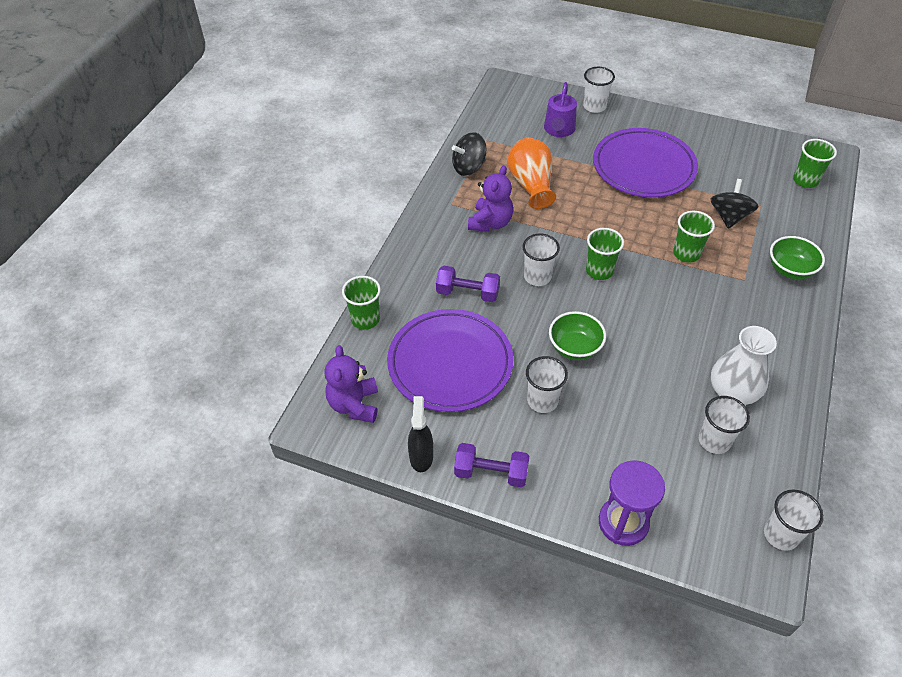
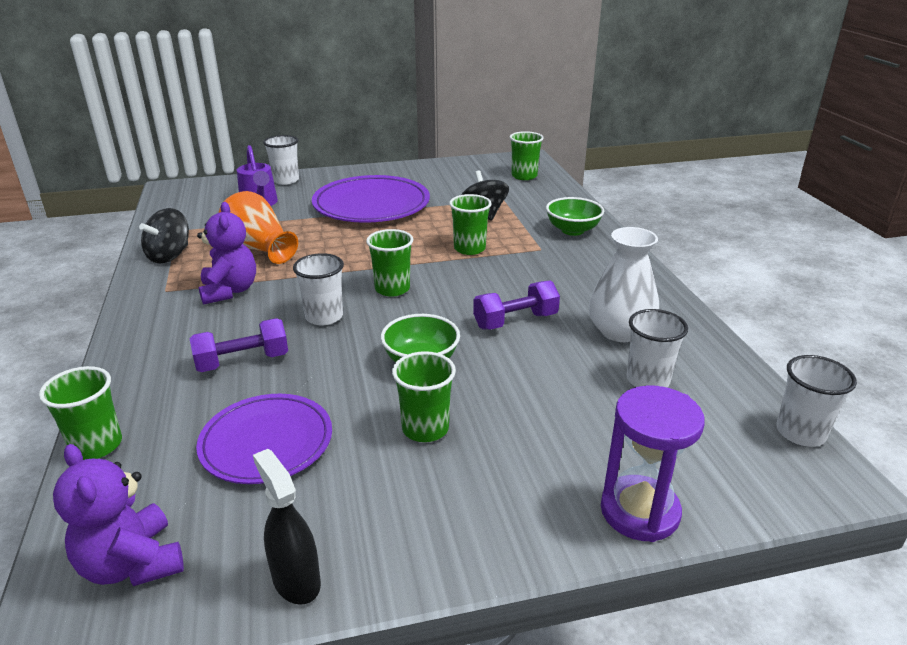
camera: 35 degrees left, 20 degrees down
(450, 363) = (266, 442): purple plate -> purple plate, size x0.66
(491, 473) = (421, 545): purple dumbbell -> purple dumbbell (515, 321)
(542, 401) = (425, 428): white cup -> green cup

